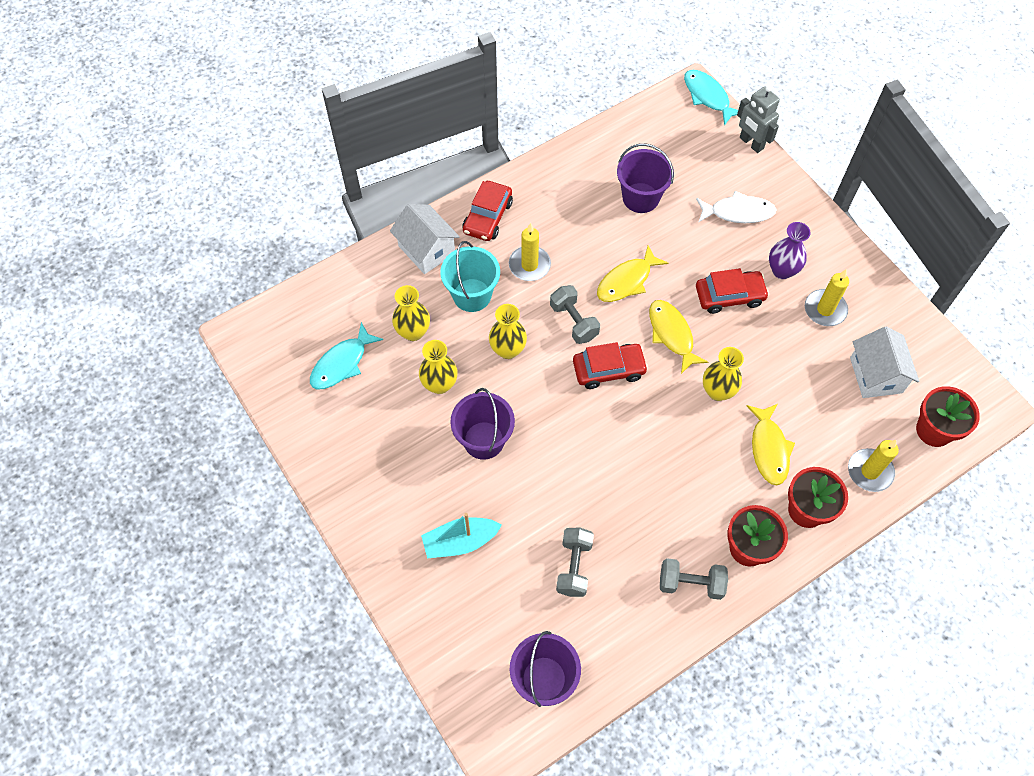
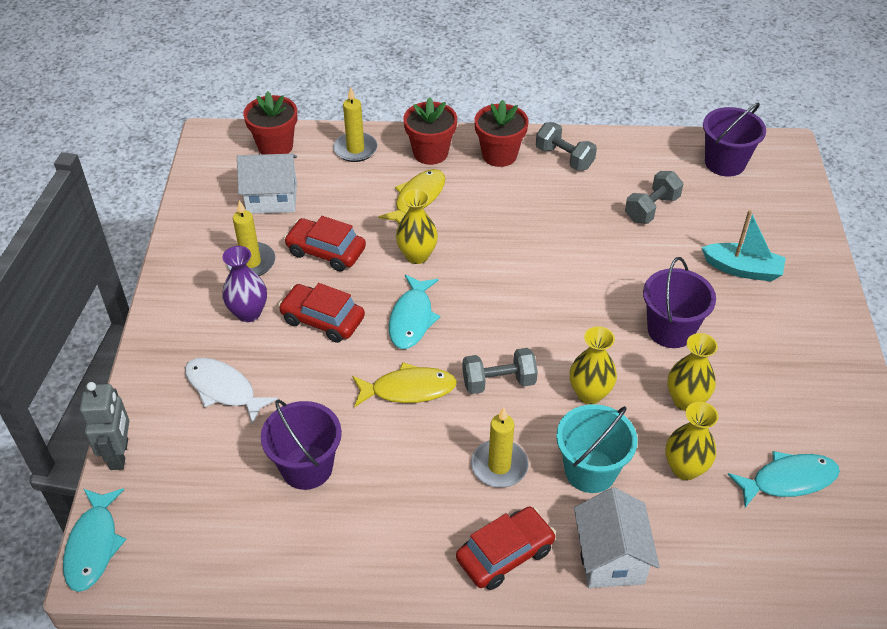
camera: 145 degrees left, 15 degrees down
(574, 321) = (498, 382): grey dumbbell -> grey dumbbell turned 75 degrees clockwise
(609, 370) = (501, 323): red car -> red car (326, 251)
(672, 334) = (412, 319): yellow fish -> turquoise fish
(876, 375) = (272, 198): white house -> white house turned 60 degrees clockwise

